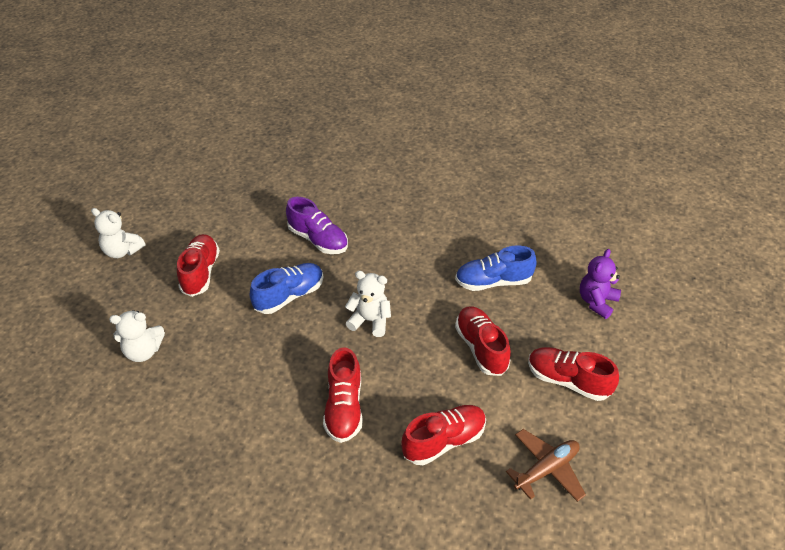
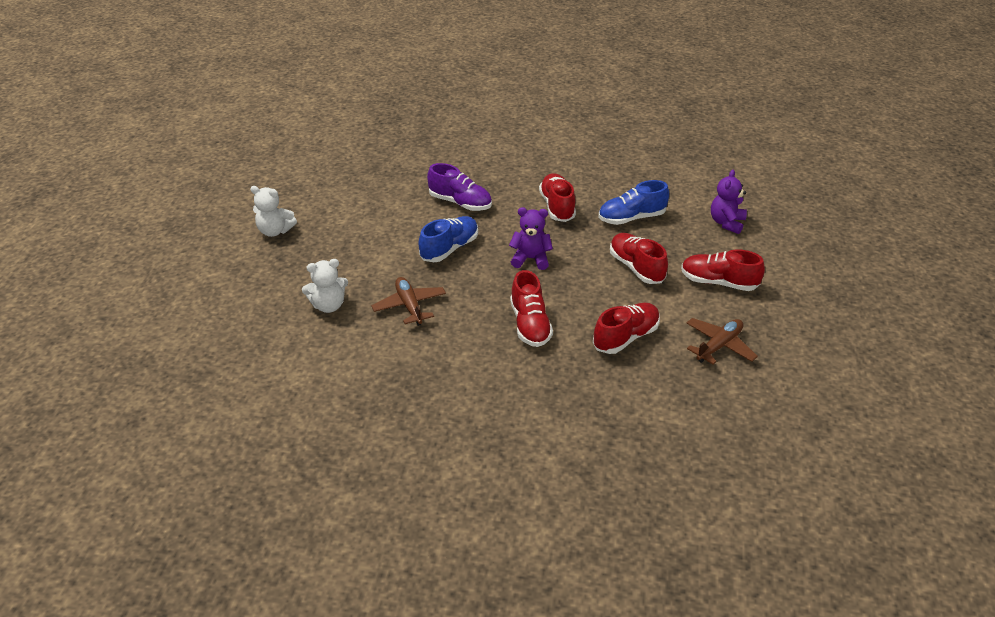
camera: 10 degrees left, 5 degrees down
(200, 273) = (358, 240): red shoe -> red shoe (557, 207)
(225, 364) = (409, 306): none -> brown plane
(370, 321) = (530, 259): white teddy bear -> purple teddy bear

